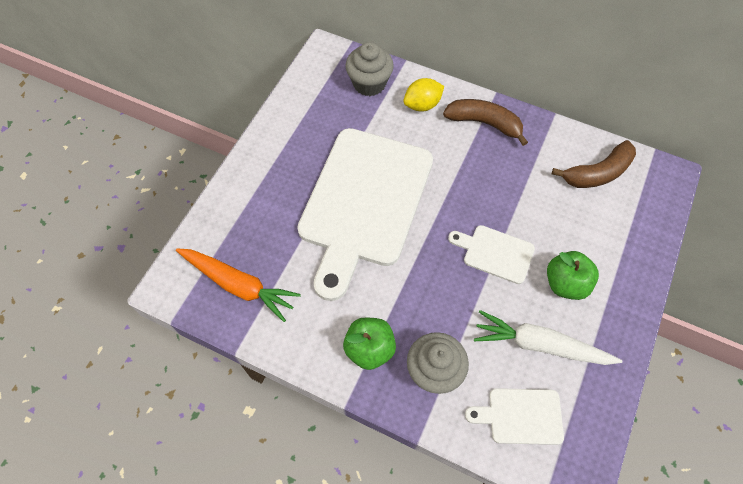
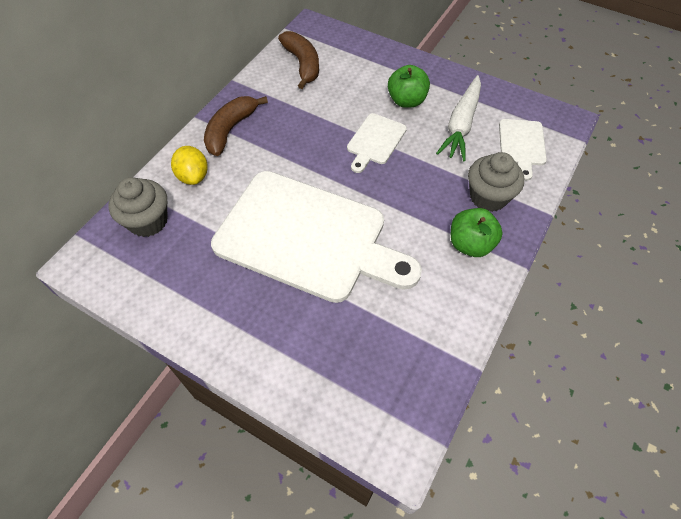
camera: 85 degrees left, 5 degrees down
(238, 284) = (399, 367): orange carrot -> none

